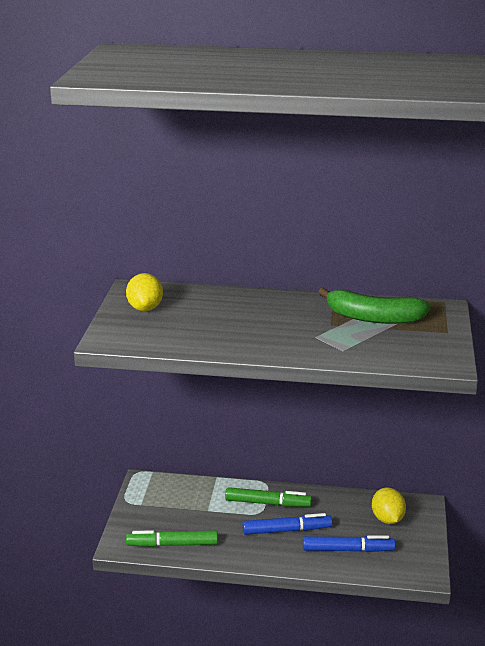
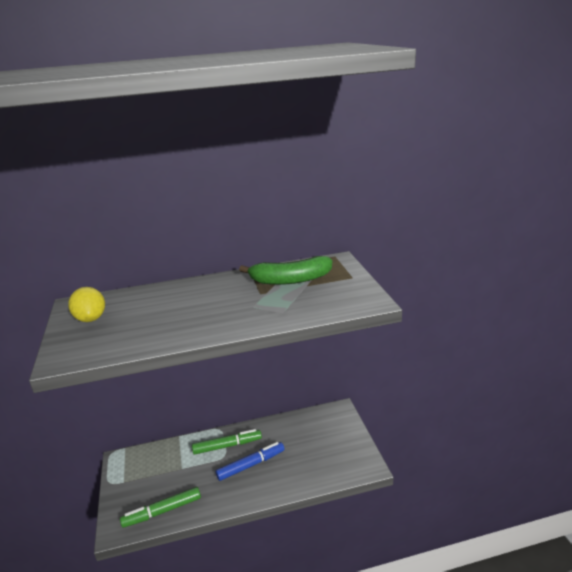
camera: 20 degrees left, 0 degrees up
(347, 550) = (303, 466): blue marker -> none
(387, 519) = (320, 429): yellow lemon -> none

